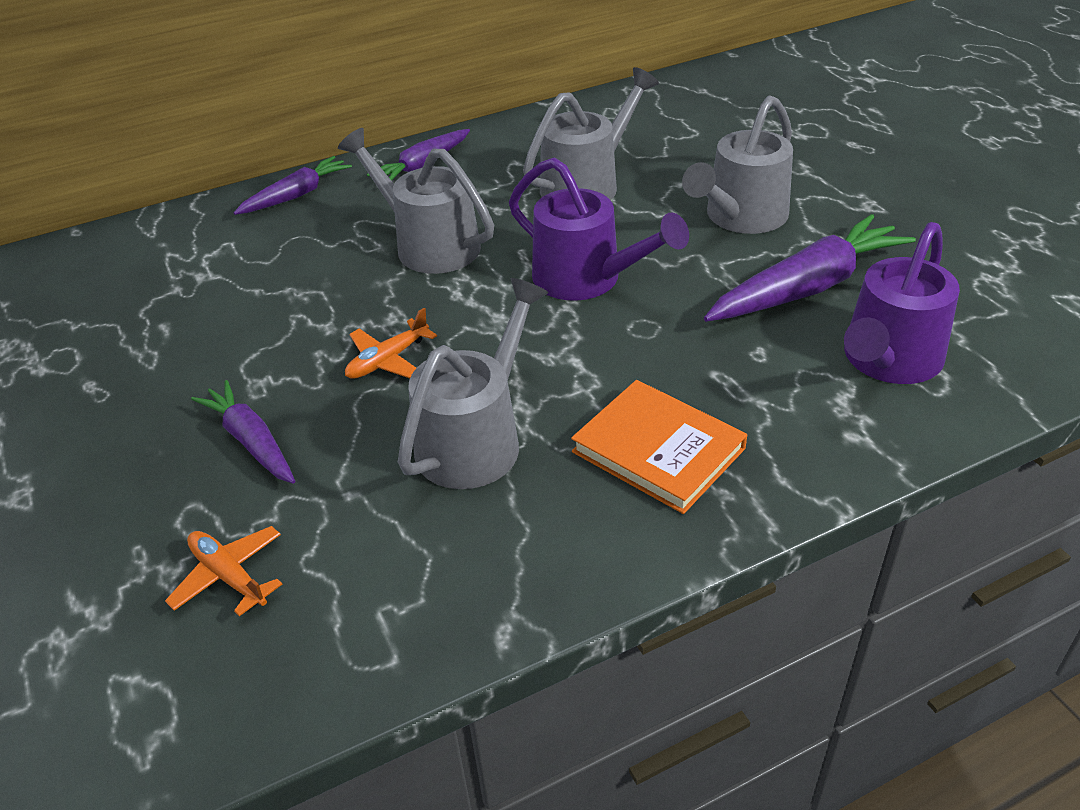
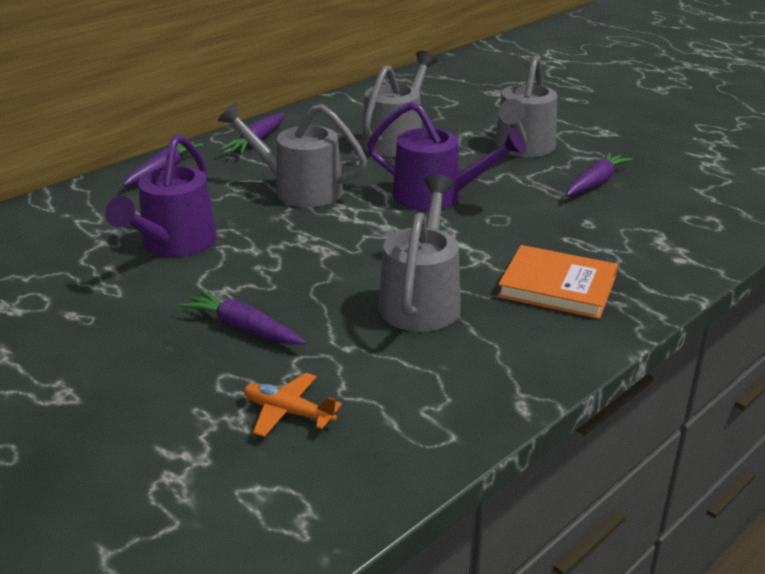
camera: 20 degrees left, 10 degrees down
(388, 360) = (318, 263): orange plane -> none
(808, 287) = (595, 182): purple carrot -> purple carrot, size x0.61
(888, 361) = (675, 216): purple watering can -> purple watering can (174, 244)

